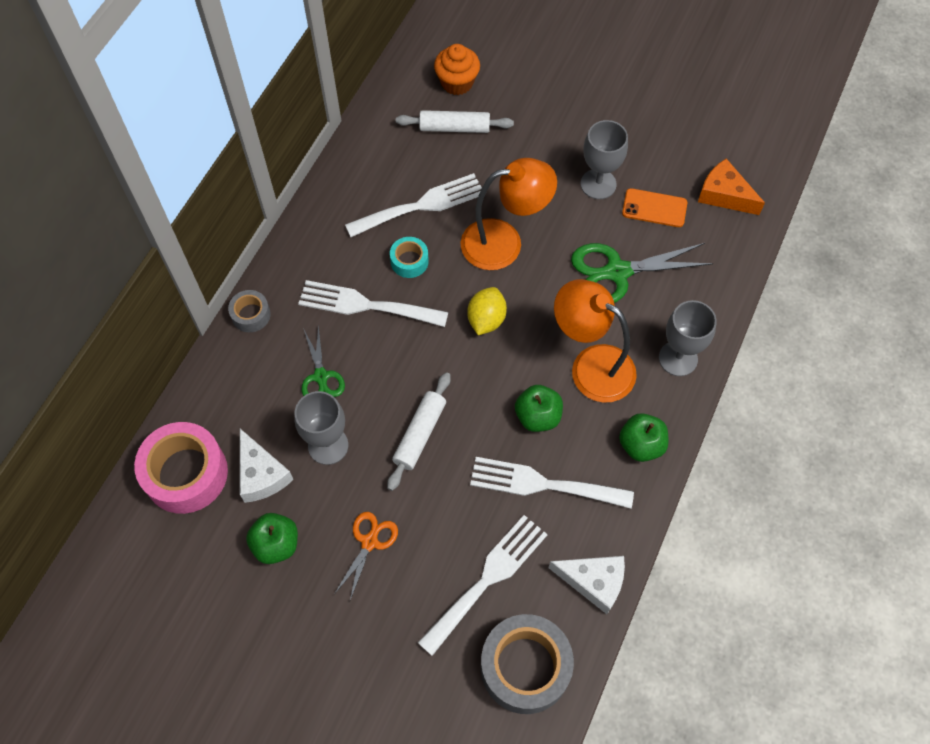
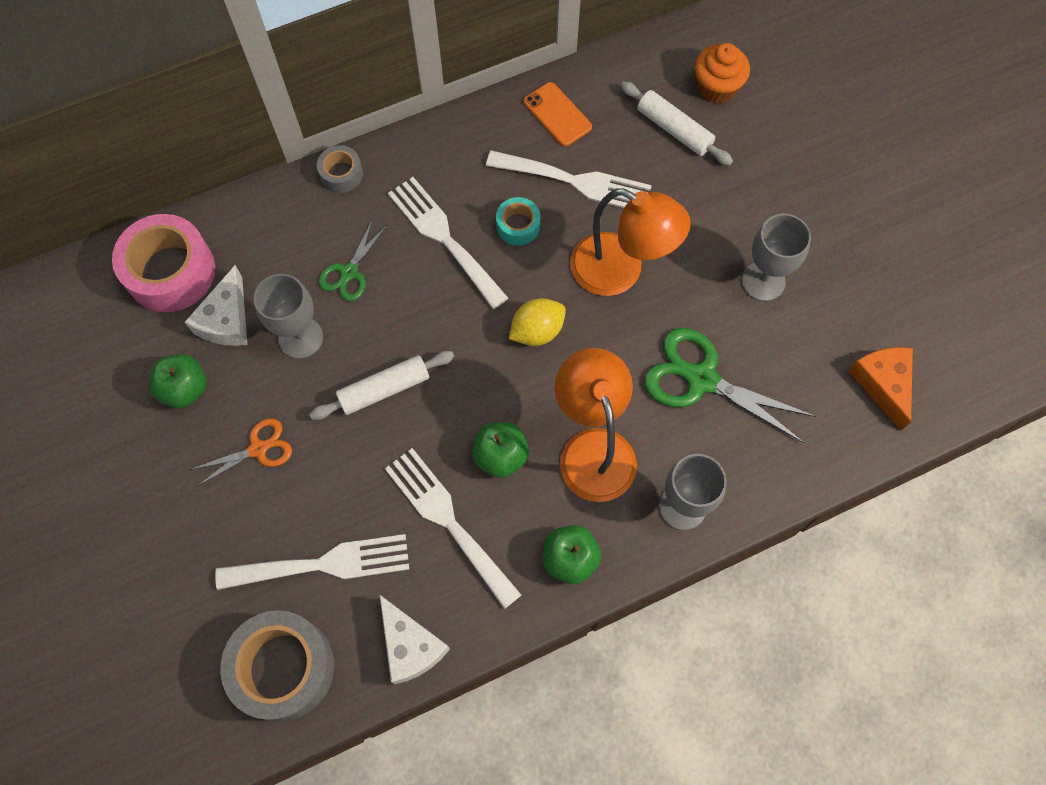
camera: 40 degrees right, 5 degrees up
(654, 208) = (797, 345): orange phone -> orange phone (557, 114)

